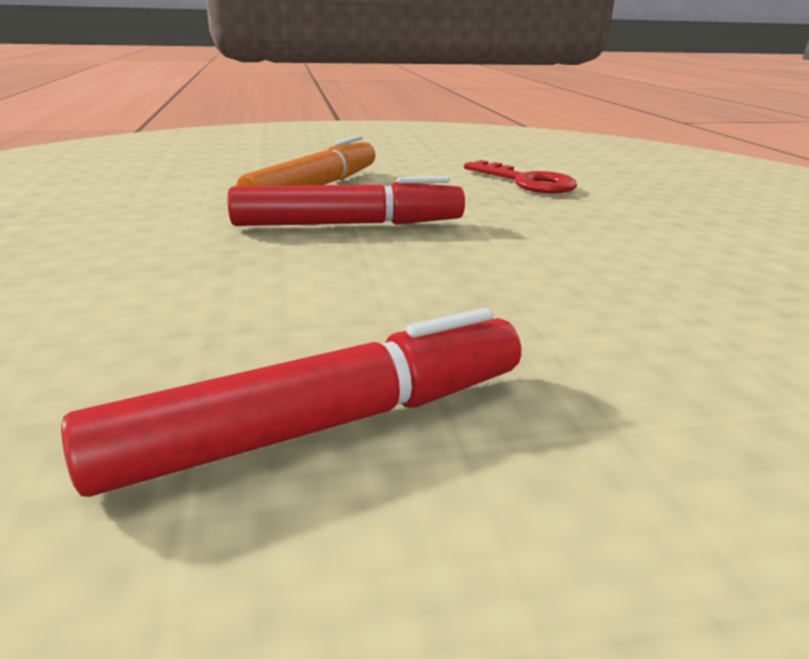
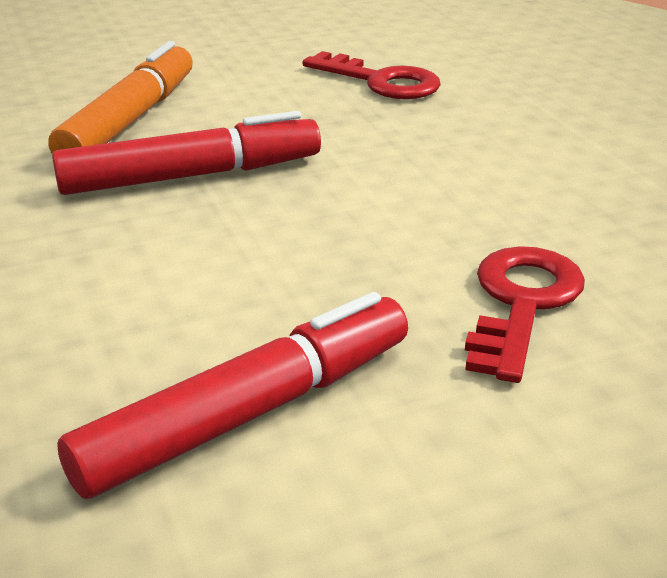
camera: 10 degrees left, 5 degrees up
(651, 353) = (522, 304): none -> red key

